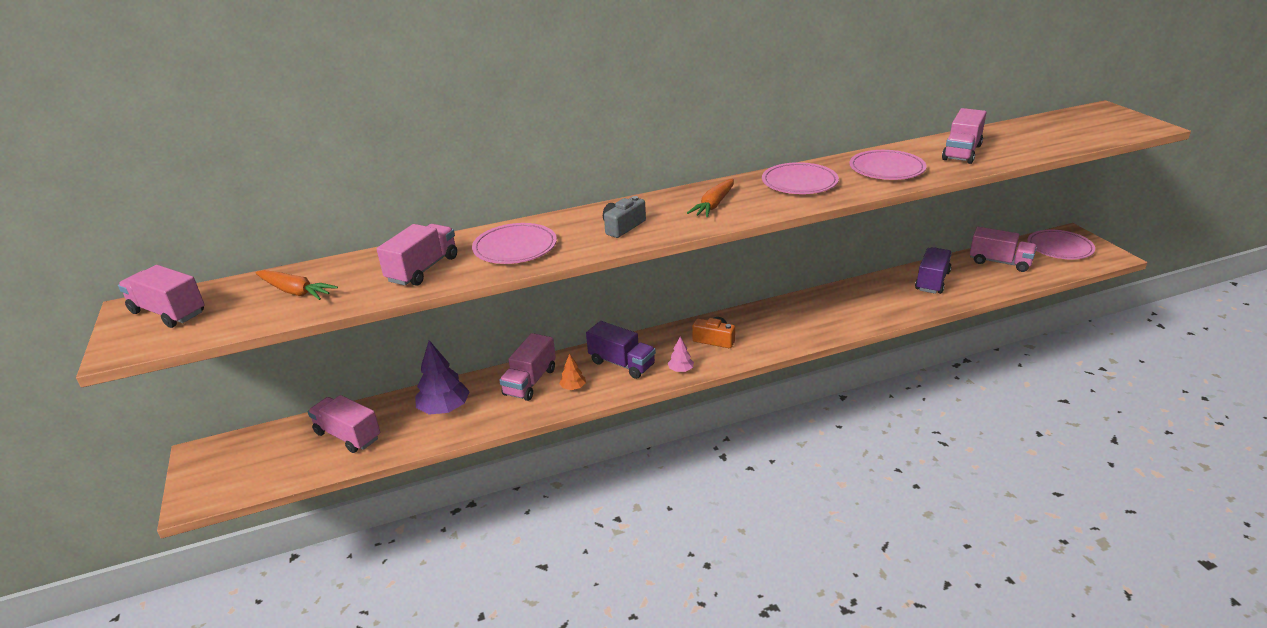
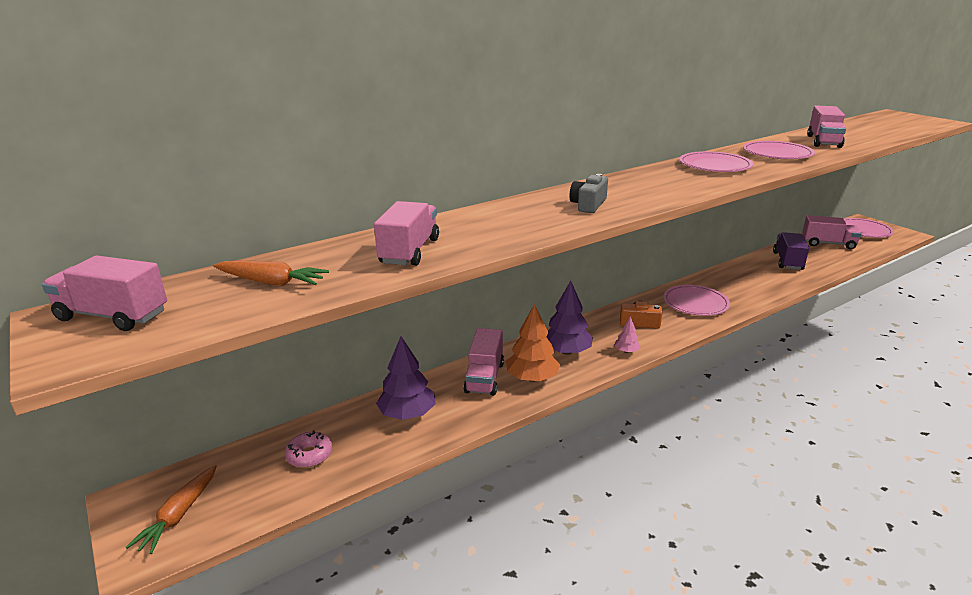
camera: 15 degrees left, 5 degrees down
(348, 435) = (309, 455): pink truck -> pink donut
(515, 247) = (494, 227): pink plate -> pink plate (695, 303)
(573, 387) = (532, 378): orange tree -> orange tree, size x1.96
(622, 364) = (566, 351): purple truck -> purple tree
(713, 205) = (657, 184): orange carrot -> orange carrot (179, 515)

